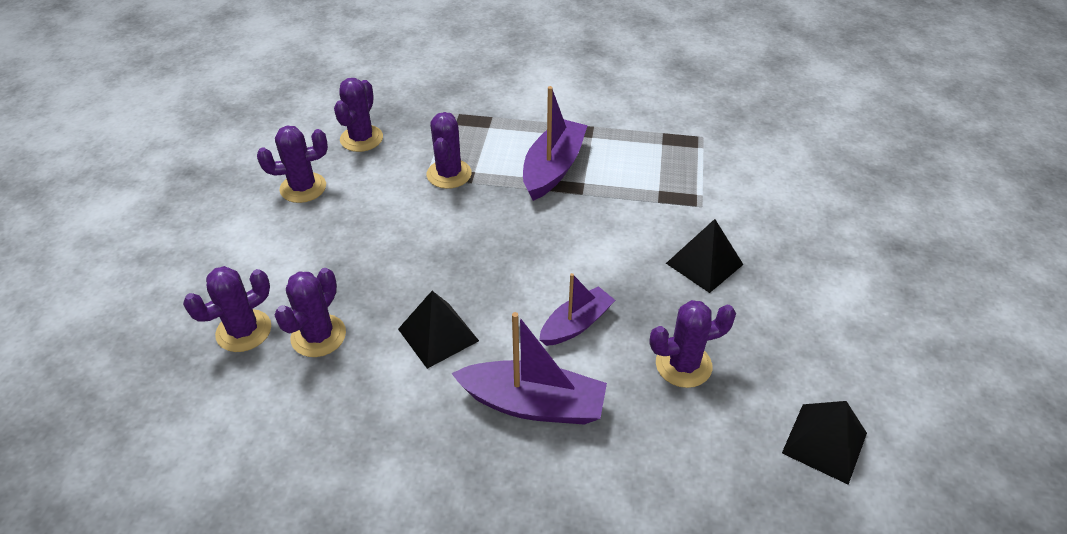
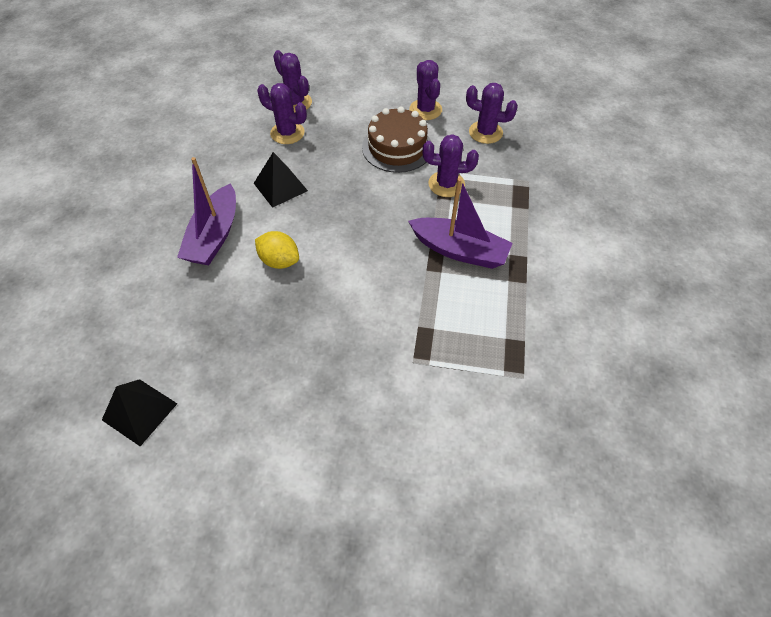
camera: 90 degrees right, 10 degrees up
(375, 215) = (397, 147): none -> brown cake
(576, 324) = (279, 261): purple boat -> yellow lemon
(683, 365) = (230, 325): purple cactus -> none
(704, 263) = (336, 354): black pyramid -> none

